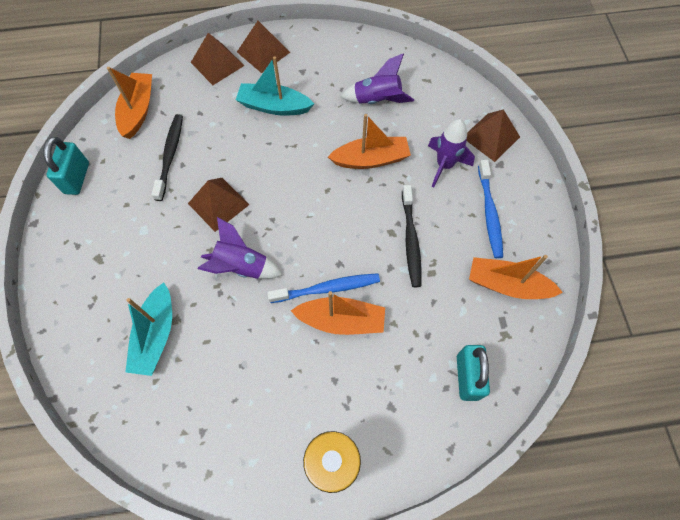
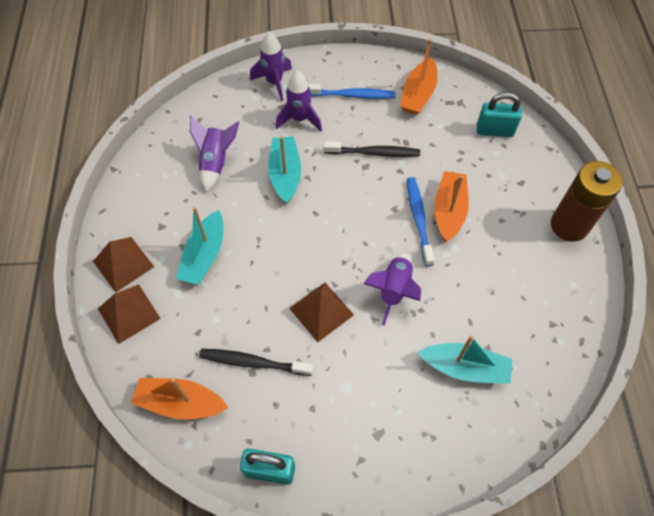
camera: 85 degrees left, 5 degrees down
(371, 159) = (285, 174): orange boat -> turquoise boat
(491, 137) = (274, 82): brown pyramid -> purple rocket

